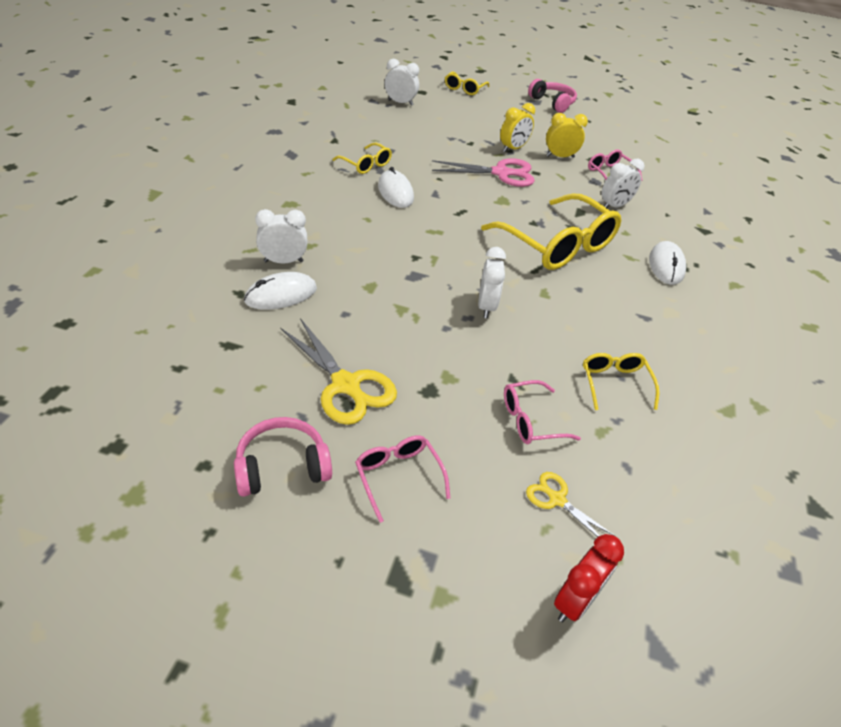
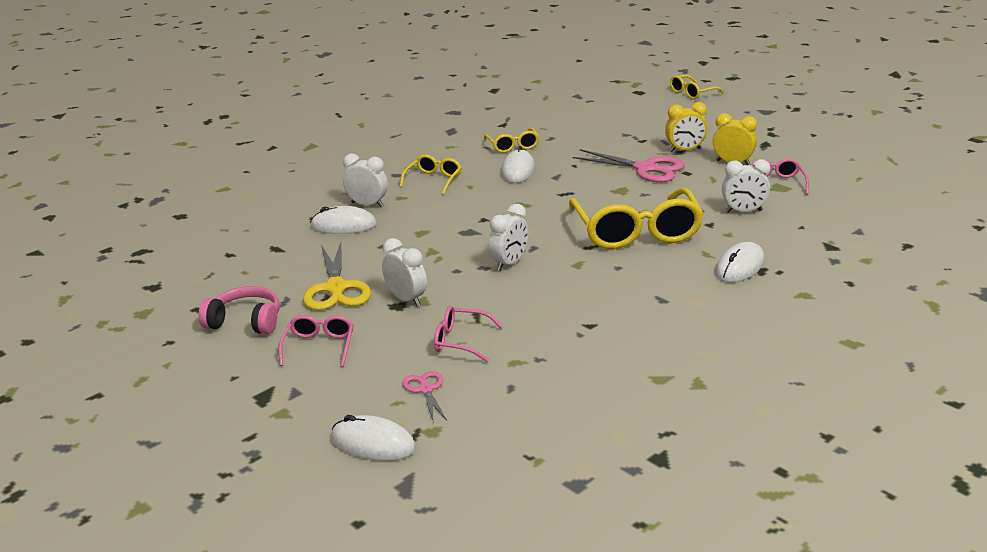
camera: 35 degrees right, 15 degrees down
(400, 103) = (604, 100): white clock -> white clock (406, 299)
(552, 103) = (786, 114): pink headphones -> none
(557, 499) = (425, 390): yellow scissors -> pink scissors
(575, 601) = (373, 443): red clock -> white mouse
(614, 383) = (567, 336): yellow glasses -> yellow glasses (434, 180)

